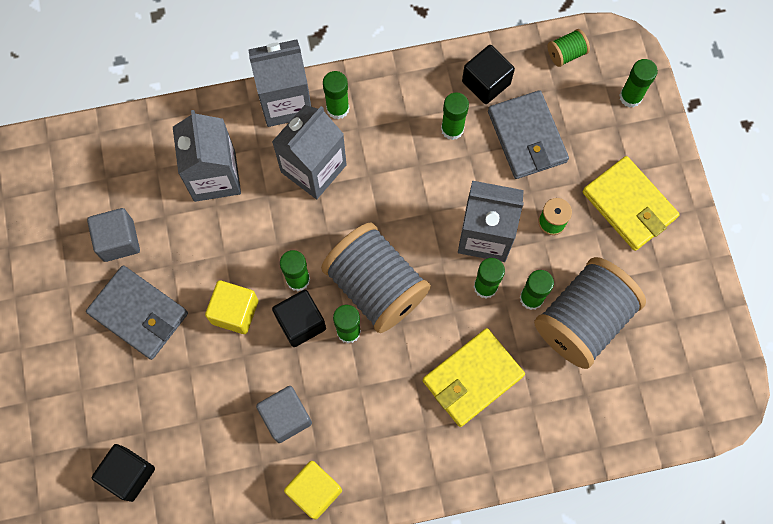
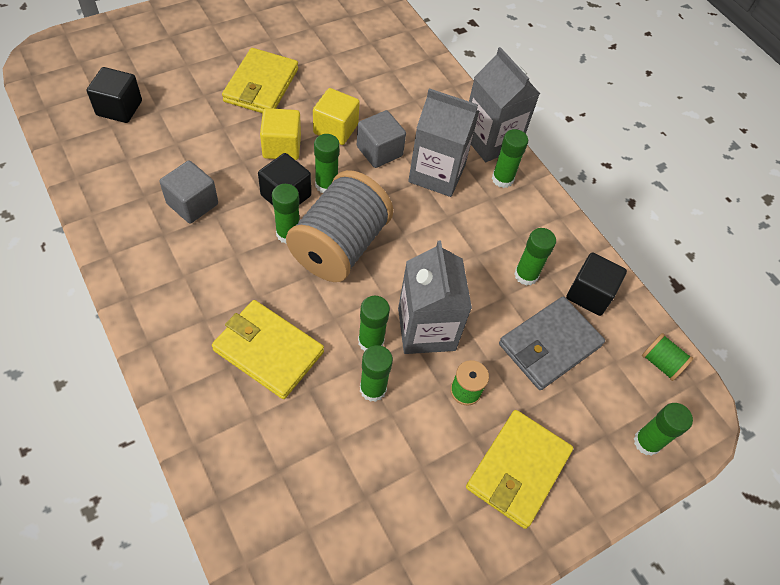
camera: 65 degrees right, 15 degrees down
(118, 240) = (320, 60): grey cube -> grey cube (379, 151)
(139, 313) = (261, 85): grey wallet -> yellow wallet
(214, 176) = (400, 107): grey carton -> none
(314, 491) = (124, 241): yellow cube -> yellow cube (335, 129)
(583, 320) = (364, 449): grey spool -> none

